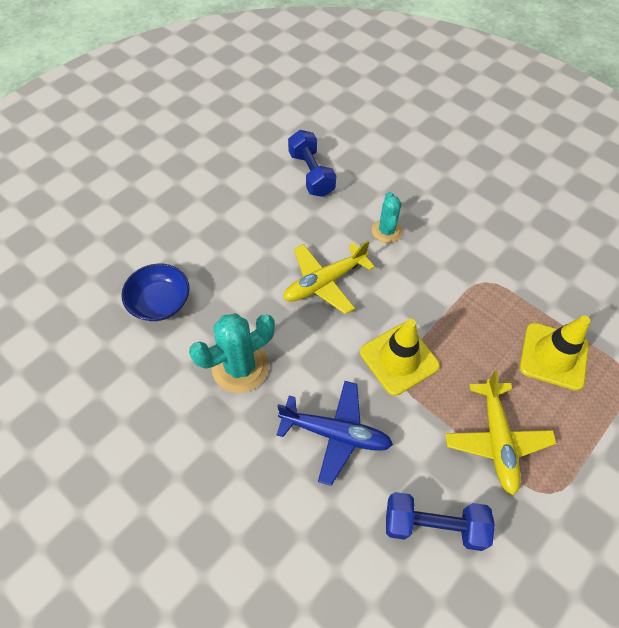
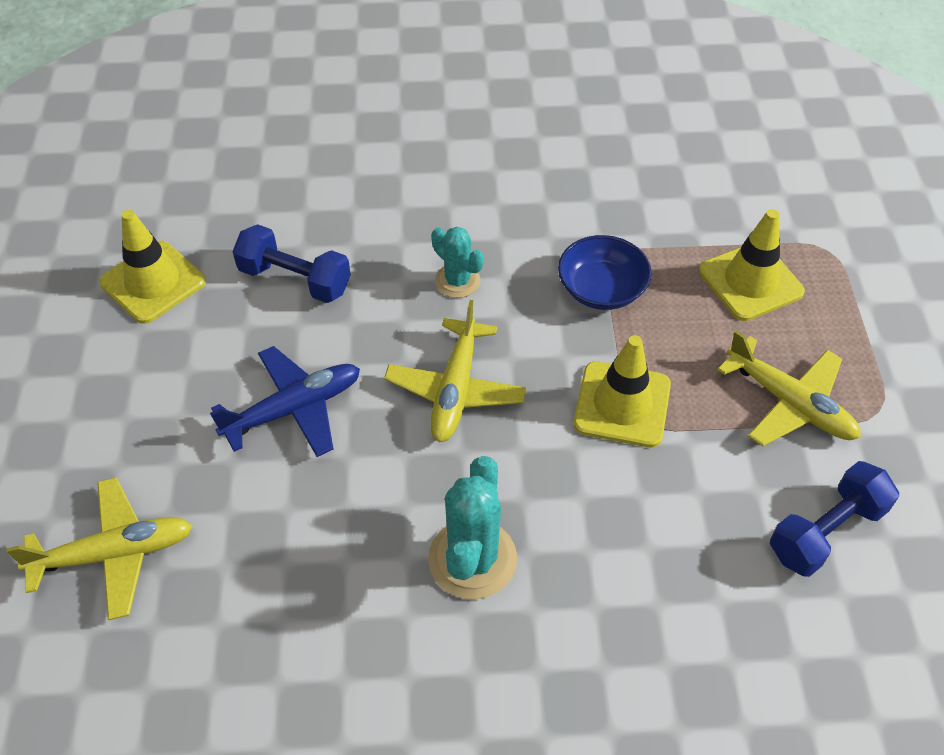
camera: 45 degrees left, 5 degrees down
(110, 235) = (114, 554): none -> yellow plane
(160, 302) = (288, 574): blue bowl -> blue bowl (601, 289)
(251, 131) = (153, 282): none -> yellow traffic cone
(335, 434) = (648, 533): blue plane -> blue plane (294, 409)

